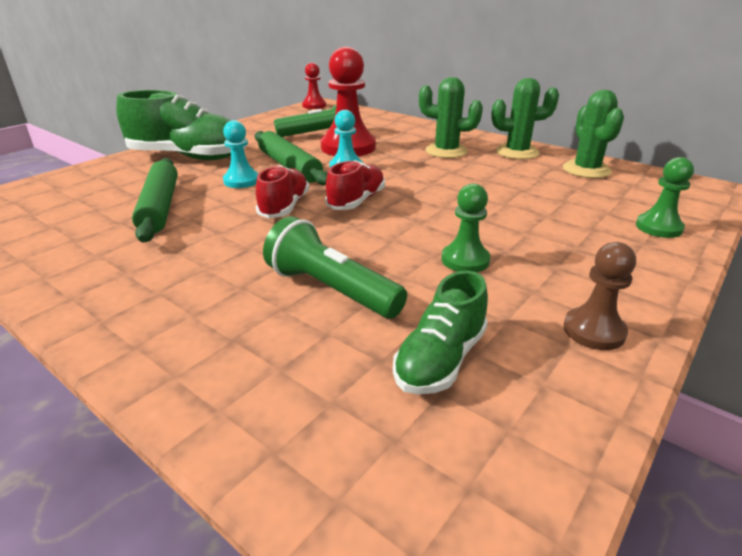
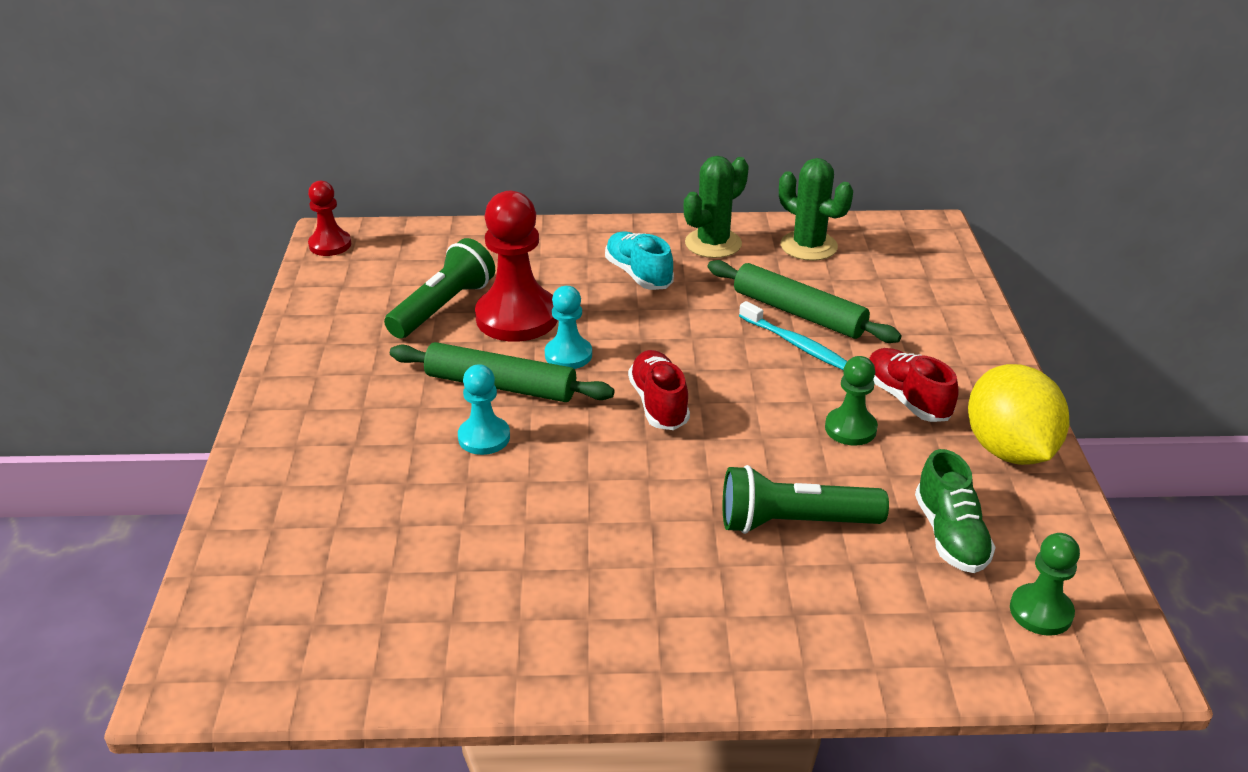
camera: 40 degrees left, 5 degrees up
(160, 207) = (460, 525): green rolling pin -> green rolling pin (798, 313)
(188, 157) = (337, 432): green shoe -> none
(284, 207) = (599, 451): red shoe -> red shoe (906, 399)
(446, 151) = (638, 274): green cactus -> turquoise shoe
(497, 207) = (795, 344): none -> turquoise toothbrush
(594, 331) = (1008, 449): brown pawn -> yellow lemon
(658, 227) = (943, 307): green pawn -> green pawn (1041, 611)

